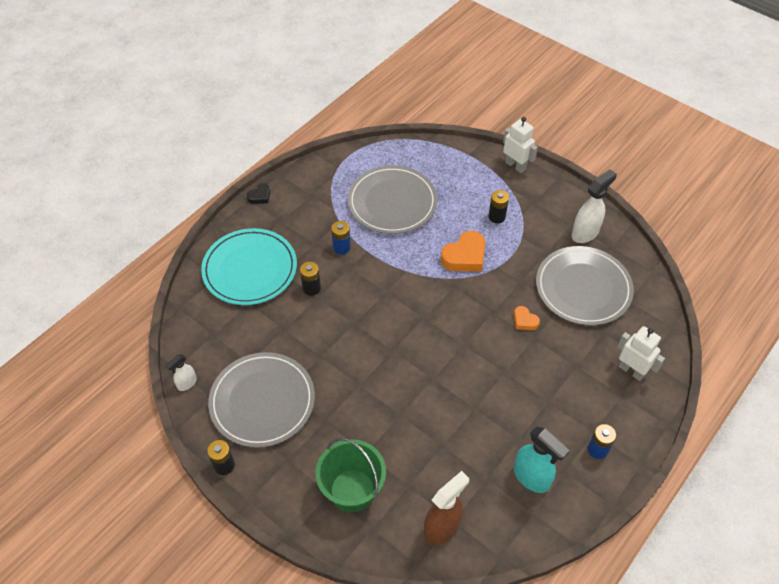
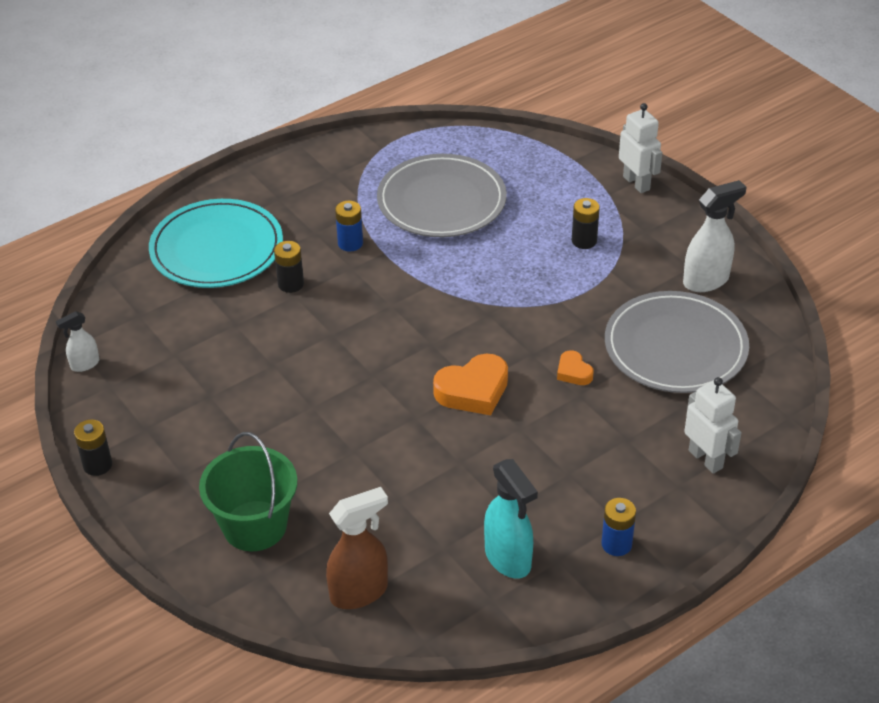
camera: 15 degrees right, 10 degrees down
(260, 196) = (263, 166): black heart -> none
(262, 401) = (175, 402): grey plate -> none
(465, 256) = (519, 281): orange heart -> orange heart (473, 390)

